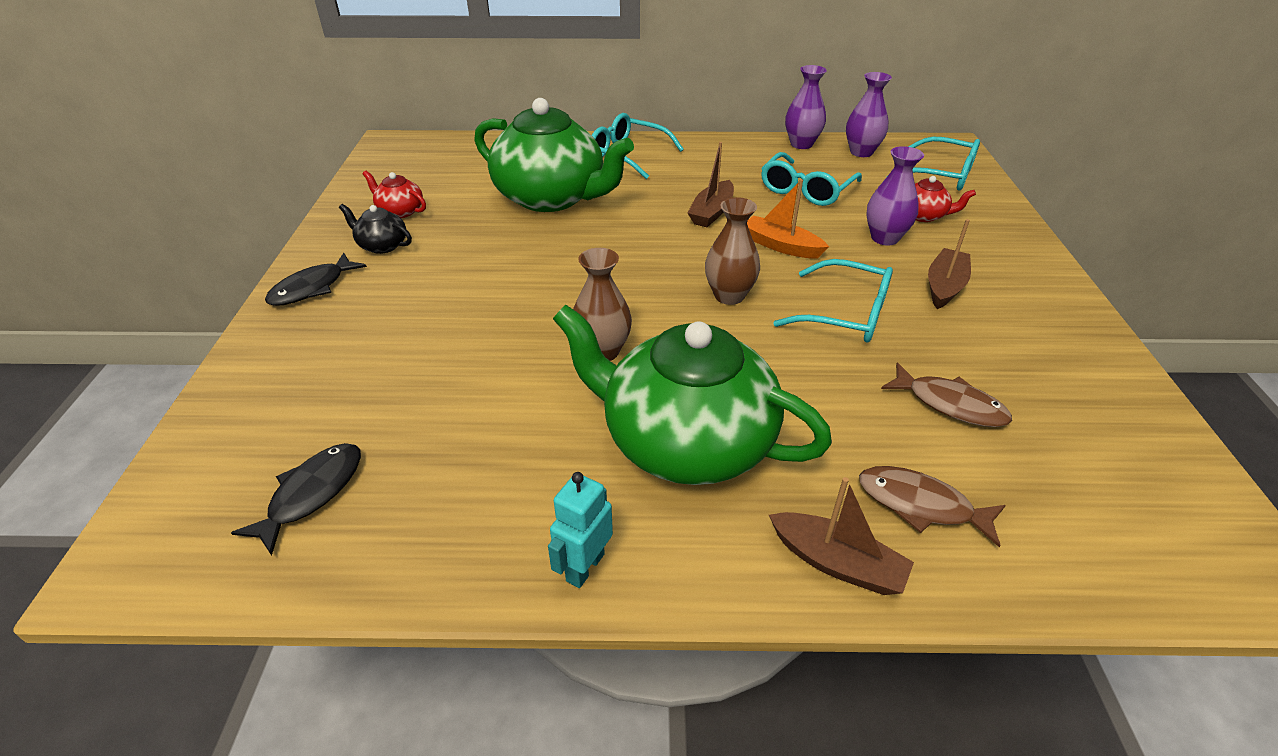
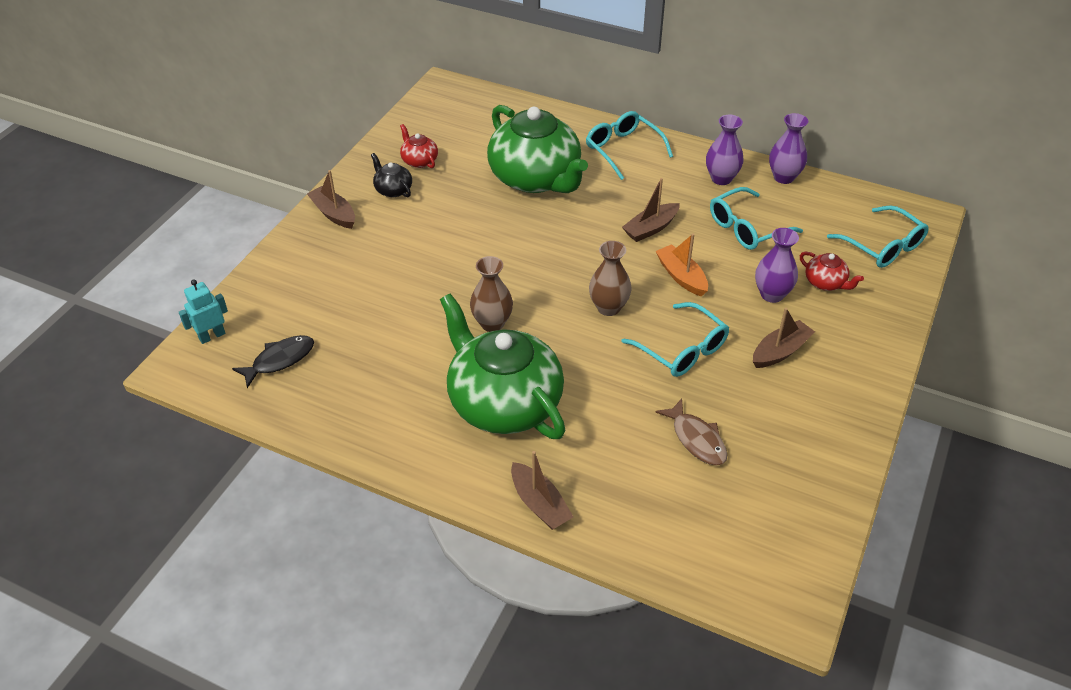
camera: 25 degrees right, 5 degrees up
(312, 288) = (333, 214): black fish -> brown boat
(584, 567) = (400, 453): turquoise robot -> turquoise robot (212, 336)
(861, 152) = (831, 201): purple vase -> purple vase (721, 178)
(920, 505) = (617, 492): brown fish -> none

